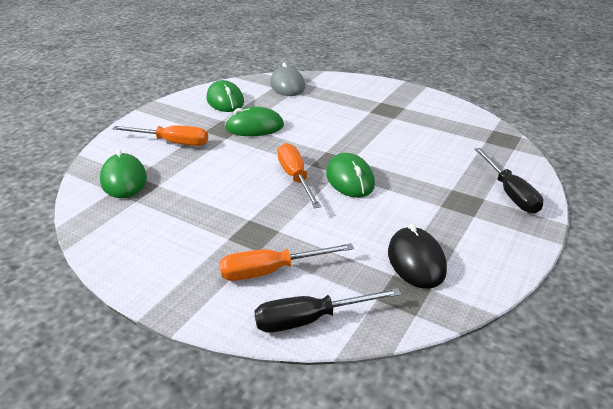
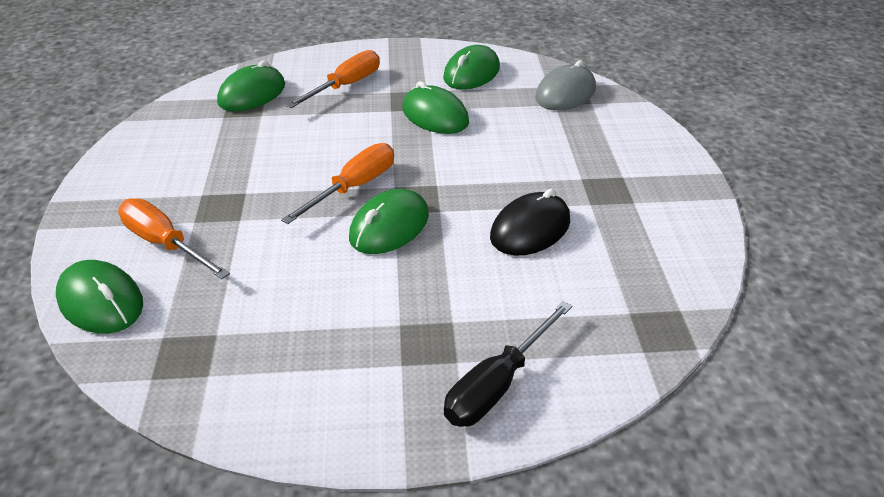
camera: 55 degrees right, 5 degrees up
(173, 142) = (346, 86): orange screwdriver -> orange screwdriver turned 120 degrees counterclockwise
(310, 319) = (101, 301): black screwdriver -> green mouse
(416, 261) = (255, 343): black mouse -> black mouse (530, 229)

